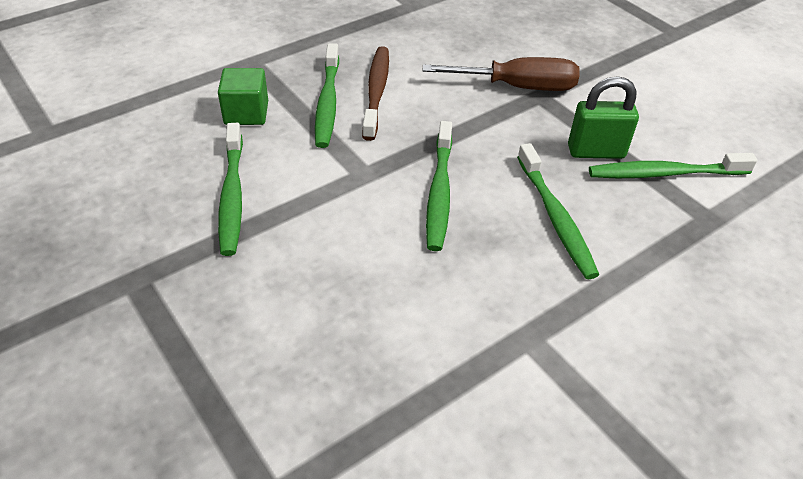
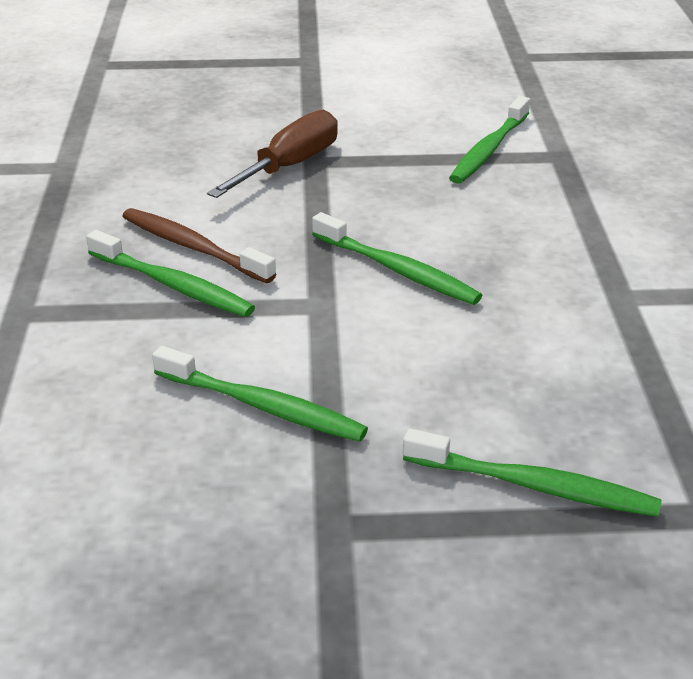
camera: 55 degrees left, 10 degrees down
(246, 113) = (120, 348): green cube -> none
(555, 218) = (492, 223): green toothbrush -> green toothbrush (534, 486)
(596, 151) = (427, 167): green padlock -> none

